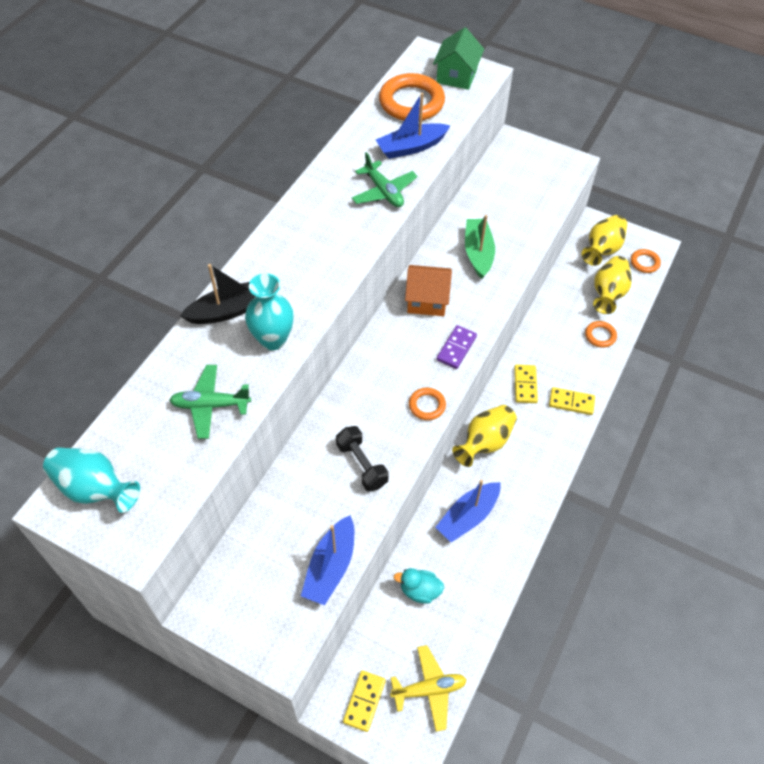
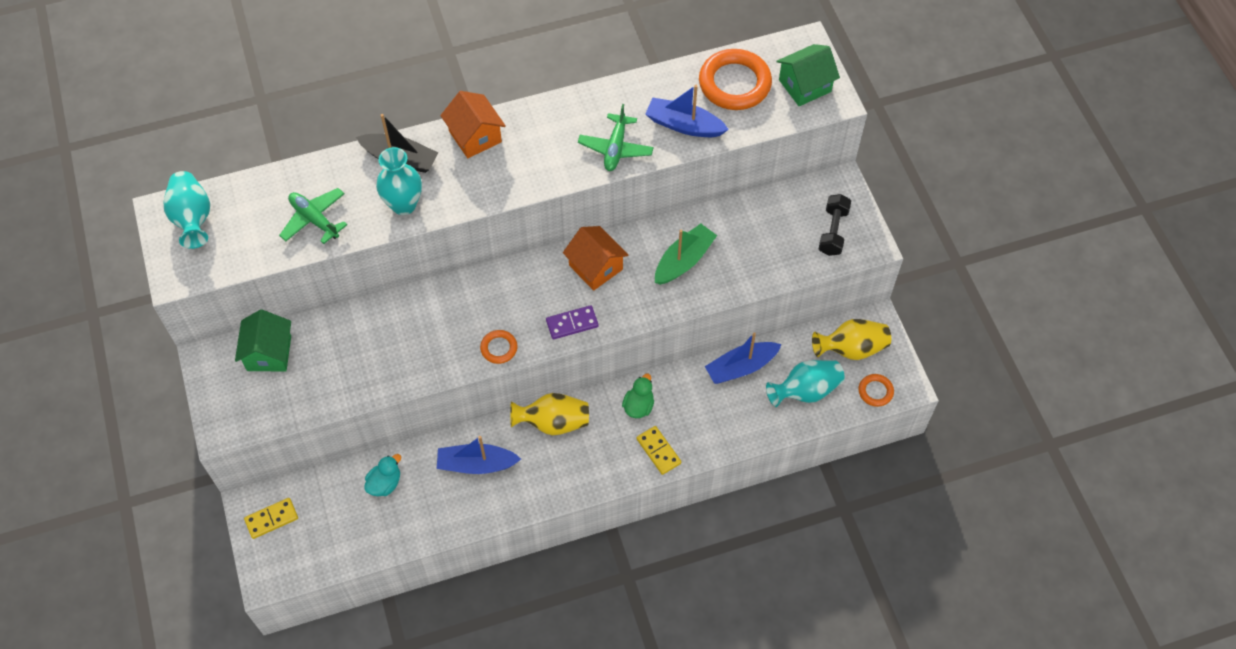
camera: 45 degrees right, 5 degrees up
(252, 559) = (269, 353): none -> green house
(271, 254) = (475, 136): none -> orange house
(330, 567) = (309, 402): blue boat -> blue boat (741, 367)
(362, 465) = (405, 351): black dumbbell -> black dumbbell (833, 231)
(419, 590) = (385, 483): turquoise duck -> turquoise duck turned 75 degrees clockwise
(429, 689) = (318, 551): yellow plane -> none
(525, 385) = (638, 406): yellow domino -> green duck
(600, 336) = (751, 419): orange ring -> none
(608, 293) = (805, 391): yellow vase -> turquoise vase

